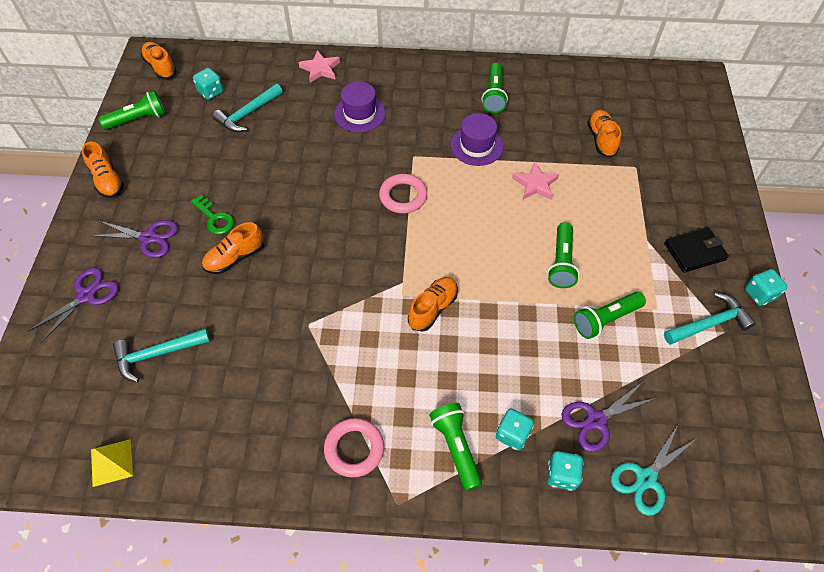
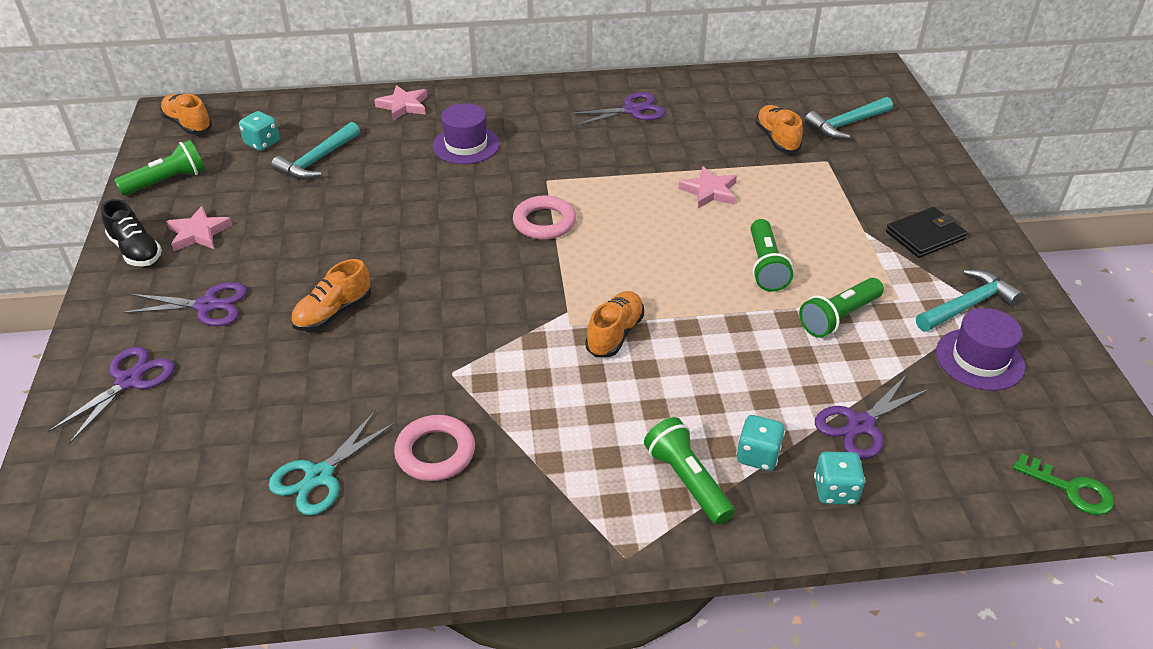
camera: 10 degrees left, 15 degrees down
(107, 180) = (136, 250): orange shoe -> black shoe
(112, 462) = (202, 571): yellow pyramid -> none
(153, 171) = (198, 233): none -> pink star
(157, 354) = (245, 434): turquoise hammer -> turquoise hammer (846, 124)
(214, 218) = (296, 274): green key -> green key (1070, 489)
(354, 449) = (549, 503): pink ring -> pink ring (435, 452)
(476, 146) = (624, 161): purple hat -> purple hat (979, 359)
(494, 95) = (632, 110): green flashlight -> purple scissors
(646, 478) = (944, 478): turquoise scissors -> turquoise scissors (319, 476)
(759, 294) = (1017, 268): turquoise dice -> none

